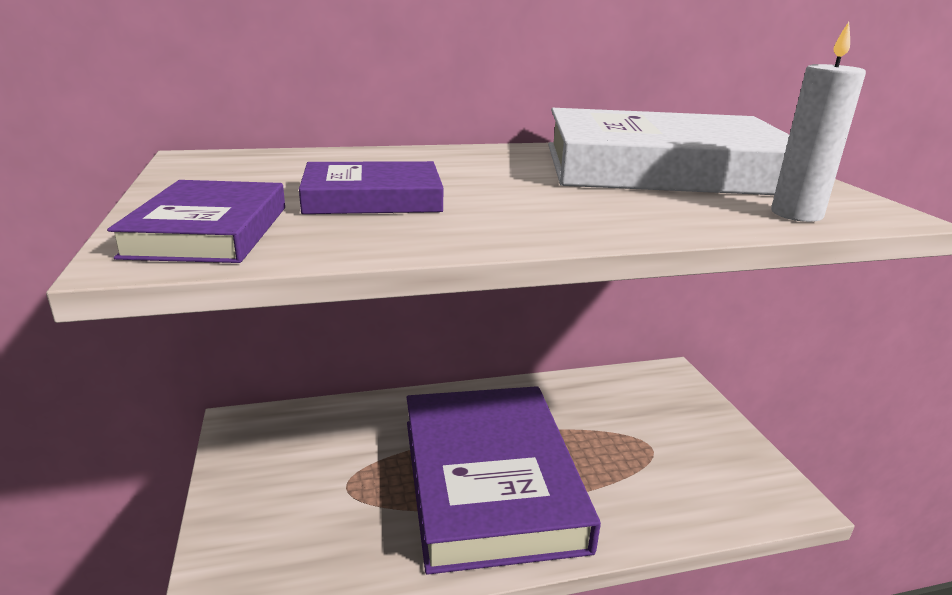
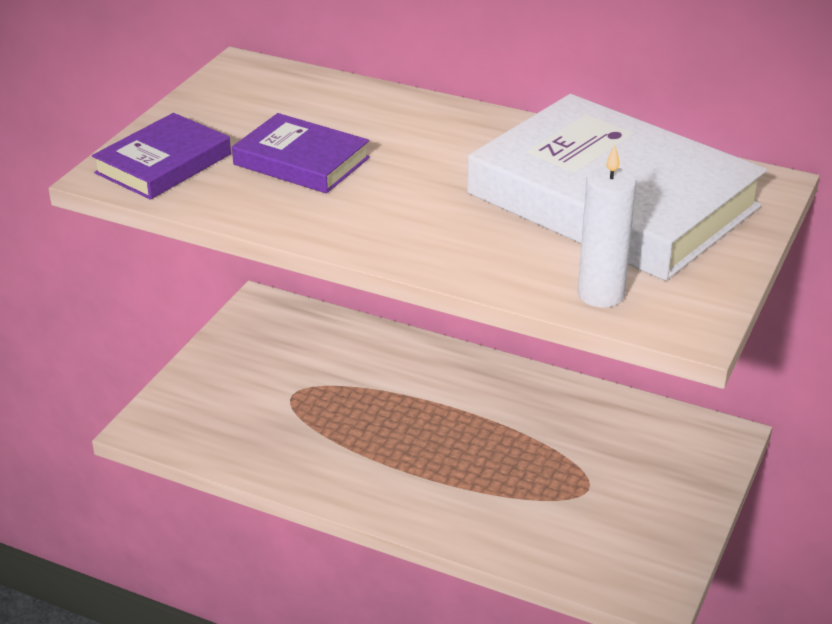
camera: 40 degrees right, 10 degrees up
(490, 481) = (405, 444): purple book -> none

